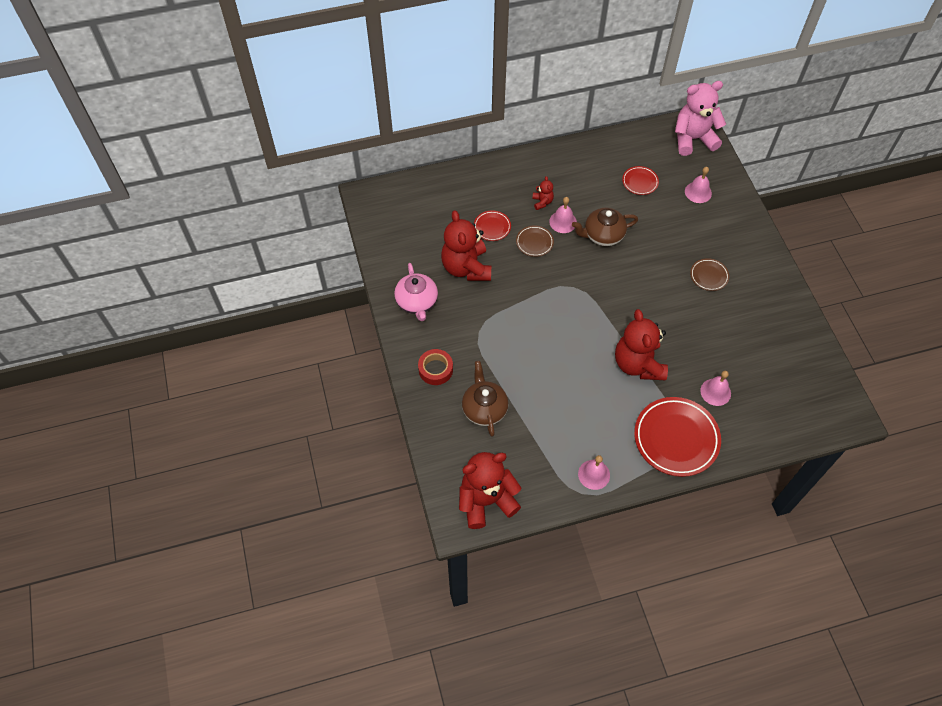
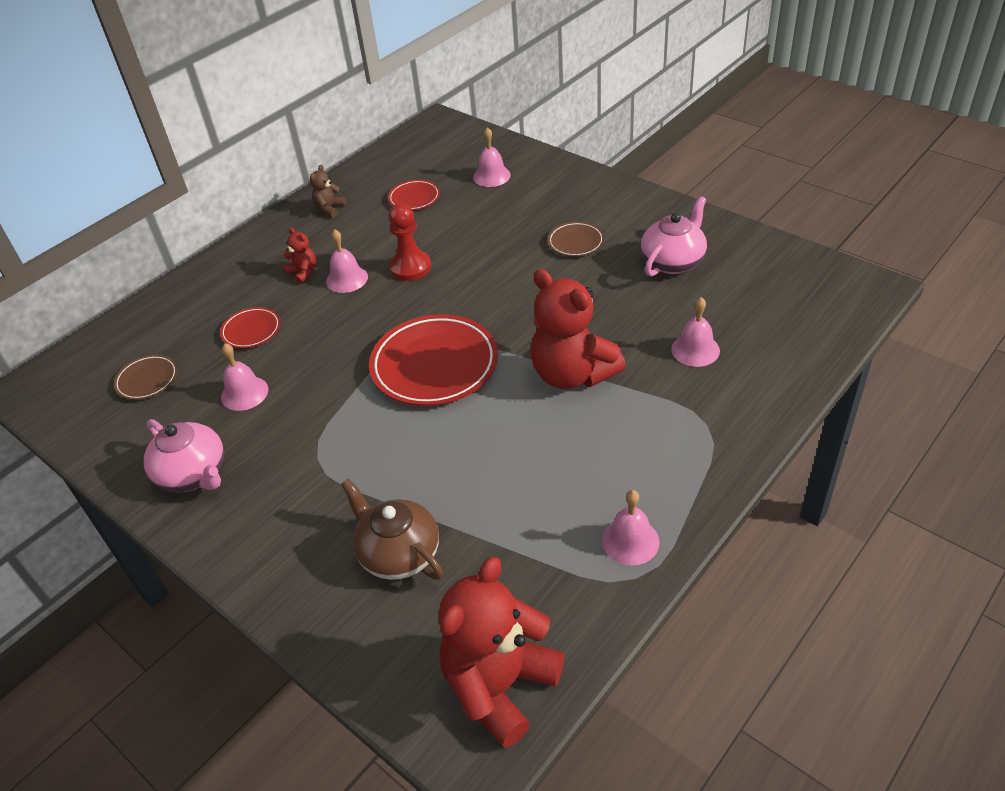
camera: 30 degrees left, 15 degrees down
(435, 369) = (282, 545): red tape -> none
(466, 267) = (244, 393): red teddy bear -> pink bell
(534, 242) = (324, 318): brown plate -> brown plate (147, 380)
(585, 160) = (329, 209): none -> brown teddy bear
(602, 235) = (410, 267): brown teapot -> red pawn
(676, 438) = (697, 429): red plate -> red plate (434, 365)
(693, 139) = (444, 136): pink teddy bear -> none
(754, 326) = (673, 261): none -> pink teapot

